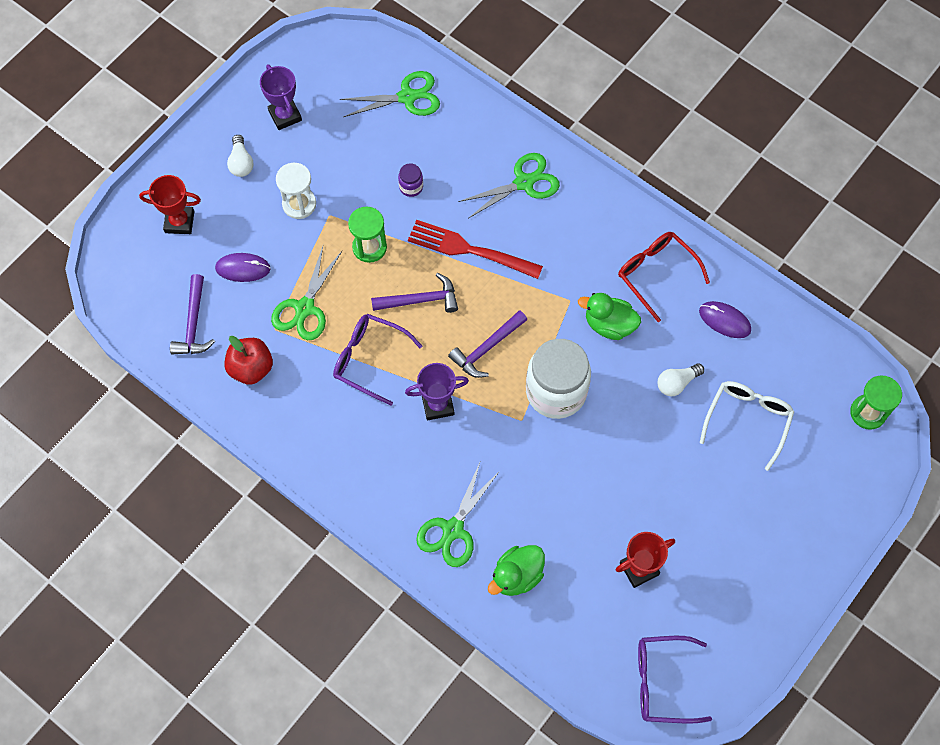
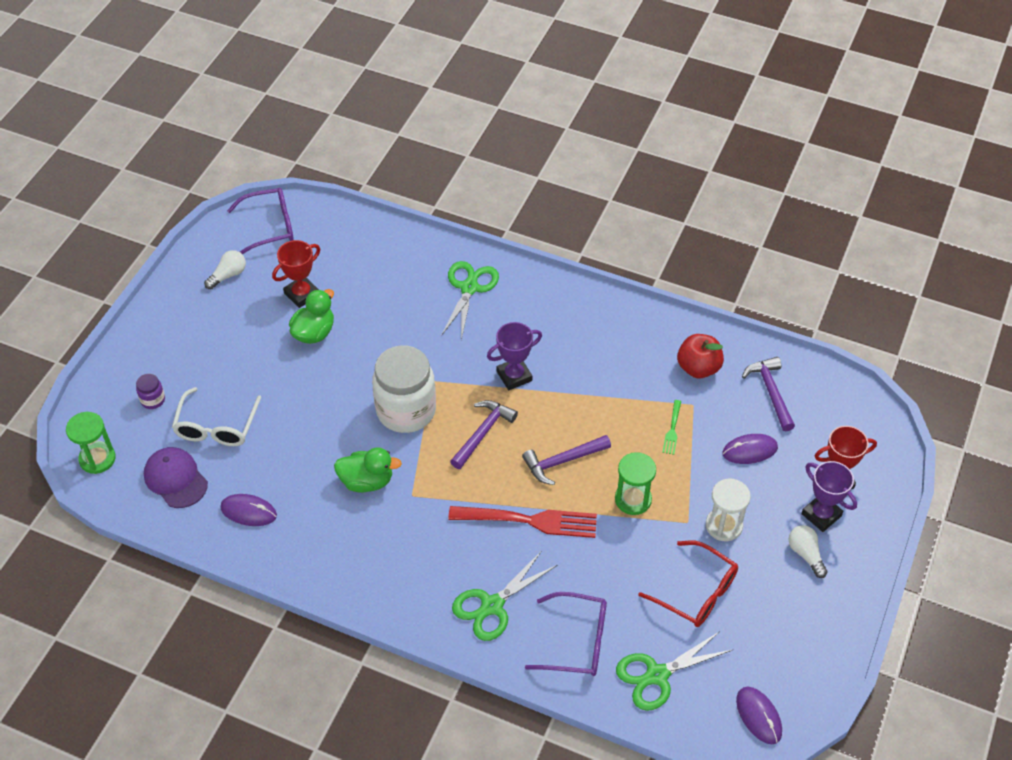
camera: 165 degrees right, 15 degrees down
(285, 115) = (785, 618): purple trophy -> purple trophy (821, 515)
(305, 308) = (672, 429): green scissors -> green fork
(341, 50) = (758, 716): none -> purple mouse
(369, 359) = (592, 399): purple glasses -> purple glasses (577, 641)
(411, 187) = (613, 571): purple jar -> purple jar (153, 400)
(517, 576) = (405, 268): green duck -> green duck (314, 333)
(656, 274) = (327, 541): red glasses -> red glasses (696, 592)
(677, 383) = (290, 443): white light bulb -> white light bulb (228, 275)
(791, 371) = (175, 479): none -> purple cap

